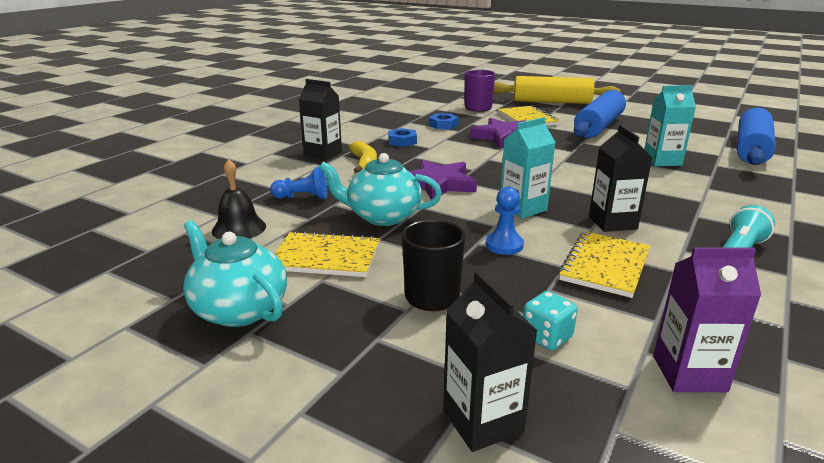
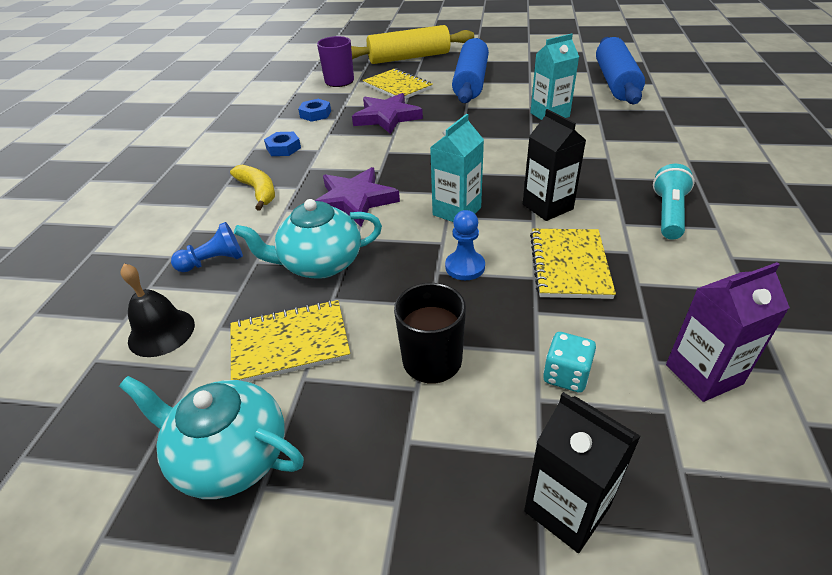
camera: 20 degrees left, 15 degrees up
(323, 154) = (201, 188): black carton -> none

